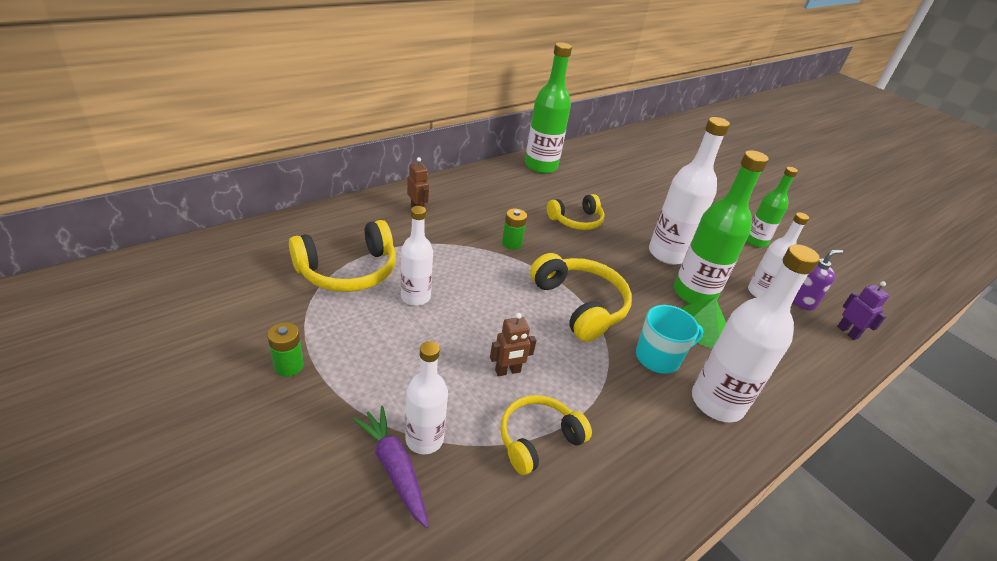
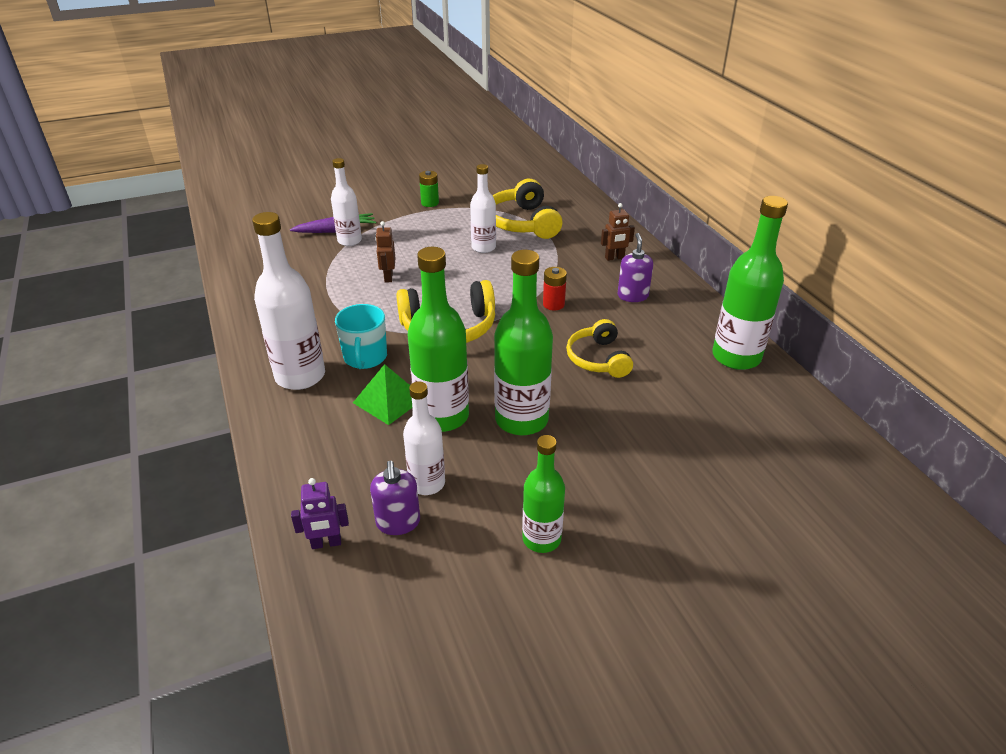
camera: 110 degrees right, 0 degrees up
(480, 203) = (632, 296): none -> purple soap dispenser
(511, 243) = (553, 304): green battery -> red battery
(538, 439) = (323, 280): yellow headphones -> none
(667, 254) = (521, 420): white bottle -> green bottle

